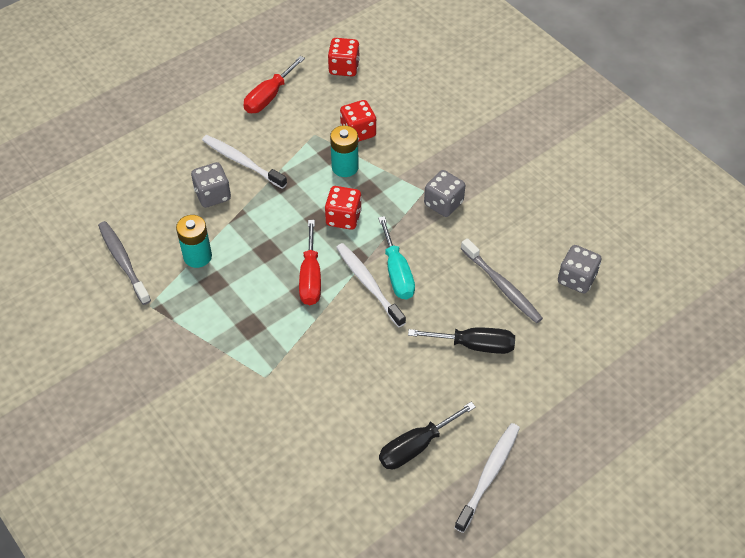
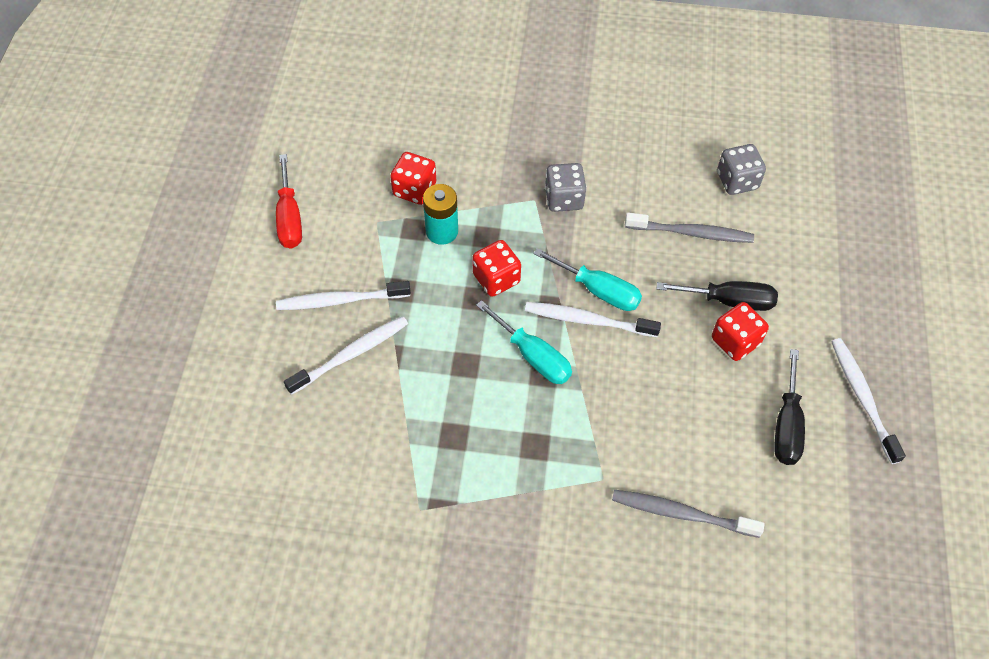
camera: 45 degrees left, 5 degrees up
(123, 261) = (342, 491): grey toothbrush -> grey toothbrush (681, 513)
(197, 256) = (409, 424): turquoise battery -> none
(213, 195) = (351, 354): grey dice -> white toothbrush
(310, 277) = (533, 356): red screwdriver -> turquoise screwdriver
(344, 68) = (328, 138): red dice -> red dice (735, 341)
(474, 345) = (729, 301): black screwdriver -> black screwdriver turned 45 degrees clockwise

